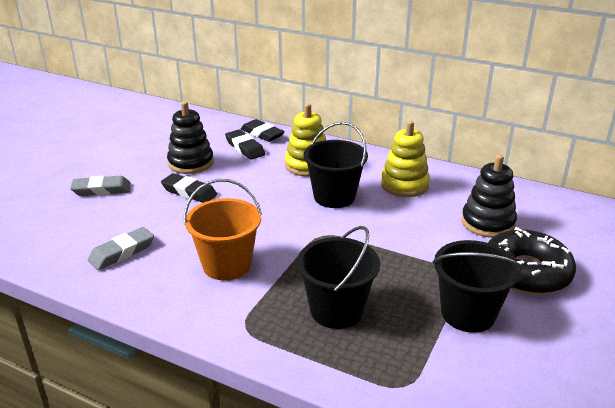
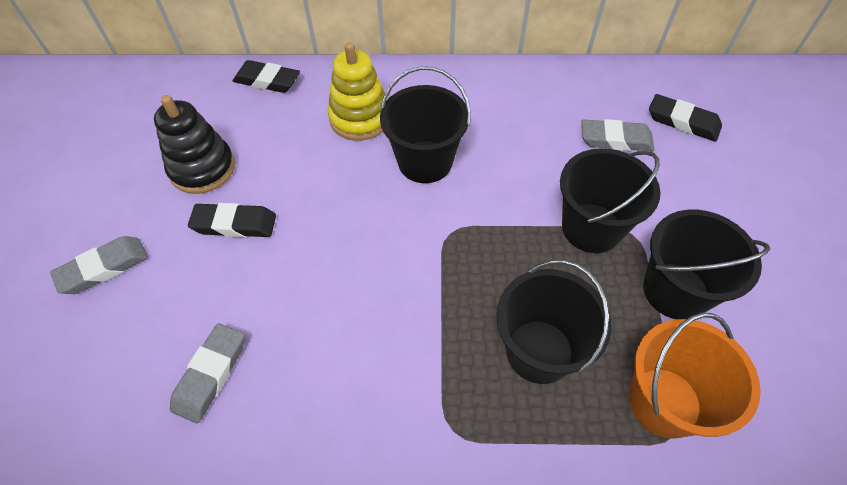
camera: 25 degrees left, 25 degrees up
(227, 265) = (365, 335): orange bucket -> orange bucket (664, 402)
(245, 148) = (260, 115): black eraser -> black eraser (683, 122)
(404, 185) = (493, 111): yellow stacking toy -> none
(428, 262) = (591, 228): none -> black bucket
(487, 223) = (615, 140): black stacking toy -> grey eraser
(526, 272) = (694, 201): black donut -> none

